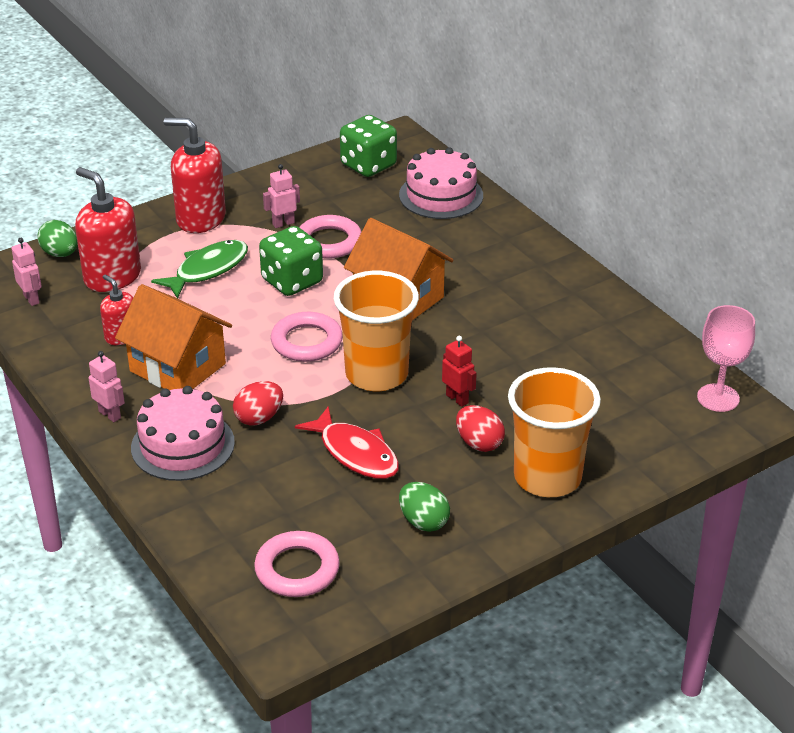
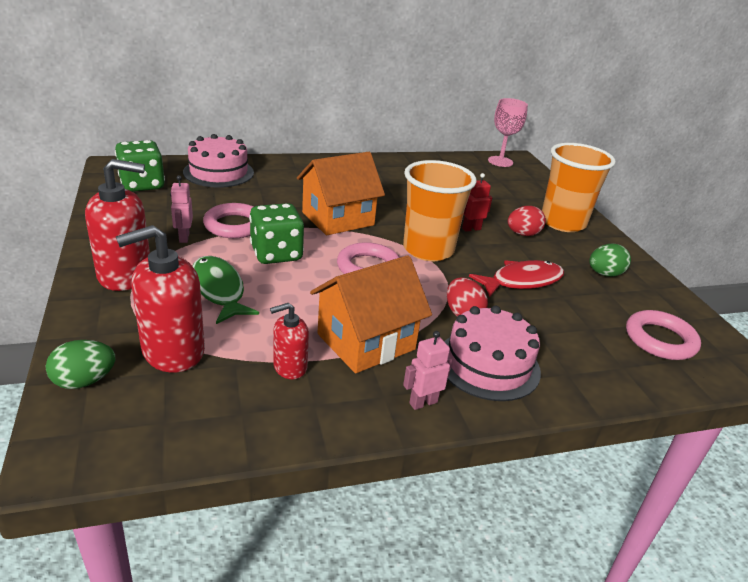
camera: 75 degrees left, 5 degrees down
(31, 299) = (159, 424): pink robot -> none
(200, 219) = (125, 275): red soap dispenser -> red soap dispenser turned 135 degrees counterclockwise

